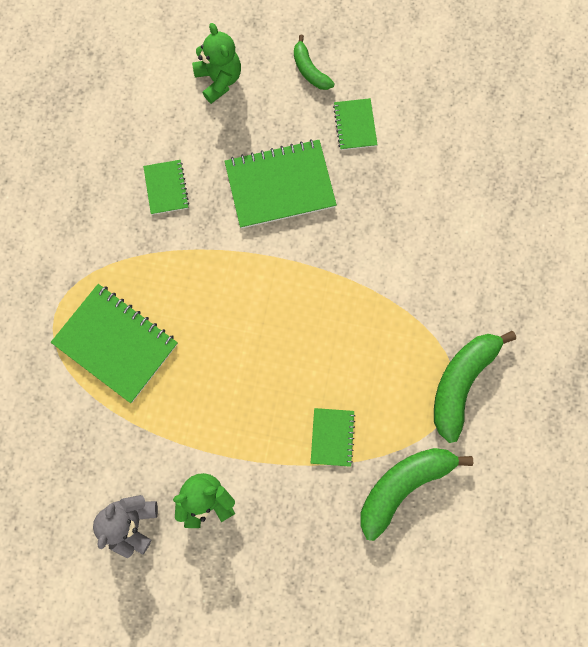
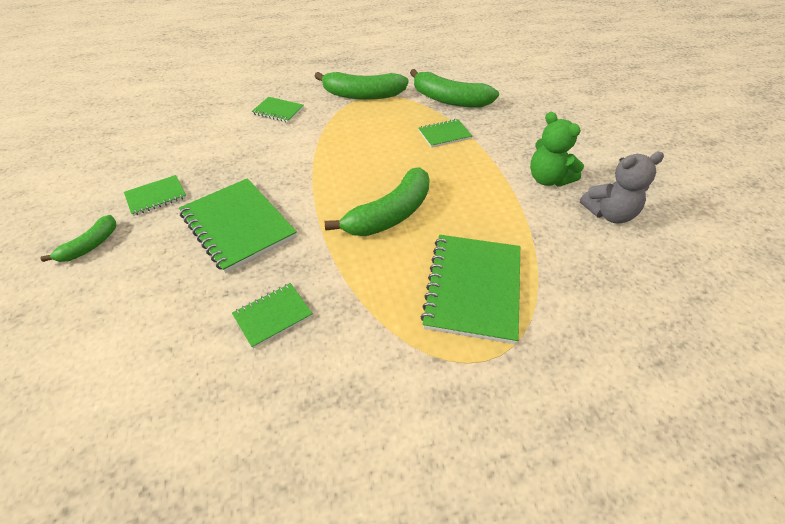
camera: 115 degrees left, 30 degrees down
(219, 79) = (108, 320): green teddy bear -> none
(231, 318) = (390, 215): none -> green banana
(465, 272) = (278, 111): none -> green notebook

